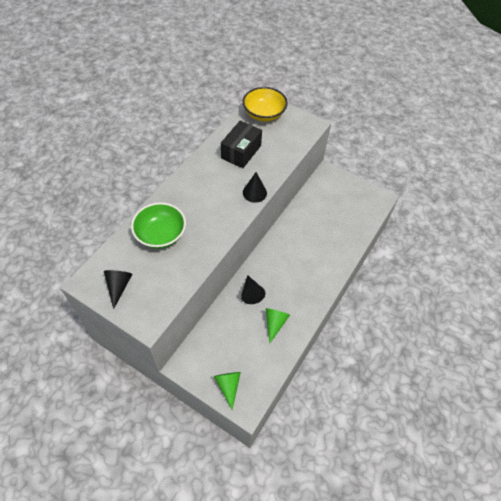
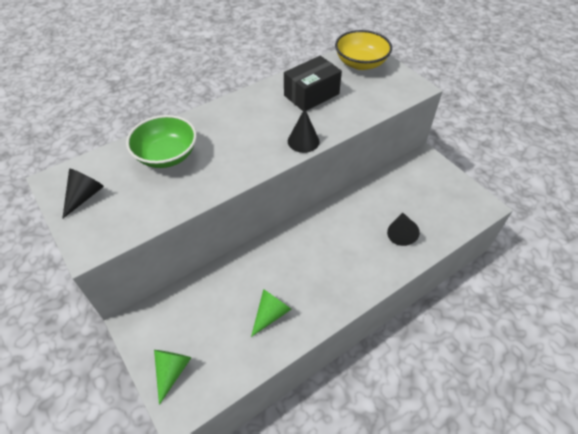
camera: 25 degrees right, 5 degrees down
(251, 293) = (260, 266): black cone -> black cone (401, 233)

